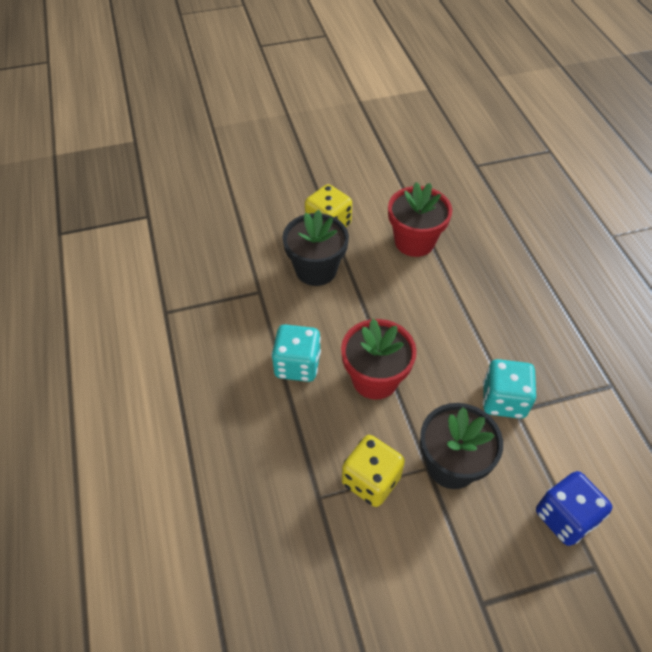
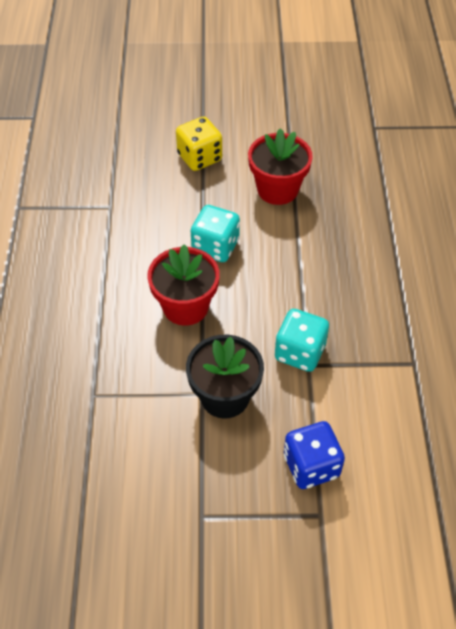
camera: 15 degrees right, 0 degrees up
(297, 365) = (119, 279): turquoise dice -> turquoise dice (215, 247)
(316, 269) = (171, 197): black flower pot -> none
(371, 480) = (145, 392): yellow dice -> none

